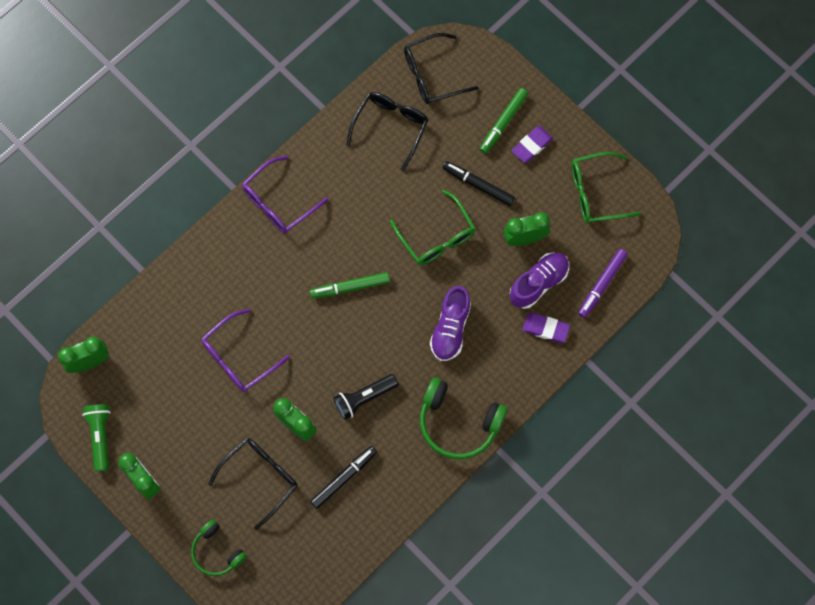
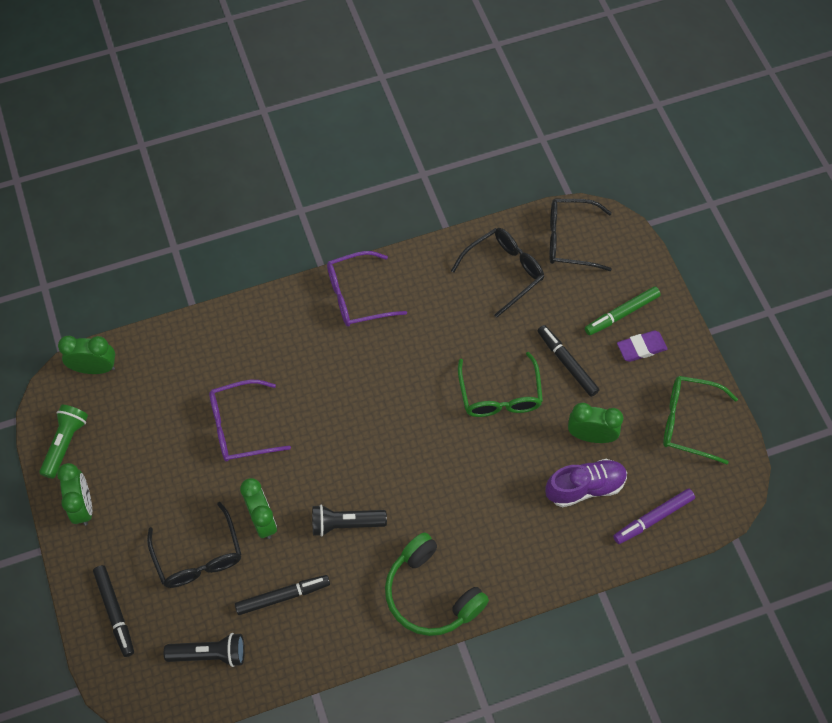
camera: 25 degrees right, 10 degrees down
(217, 551) = (115, 612): green headphones -> black marker
(260, 477) = (198, 556): black glasses -> black glasses turned 90 degrees clockwise
(309, 548) = (210, 654): none -> black flashlight
(350, 287) = (386, 407): green marker -> none
(450, 328) = (469, 493): purple shoe -> none
(545, 329) = (571, 537): purple eraser -> none

